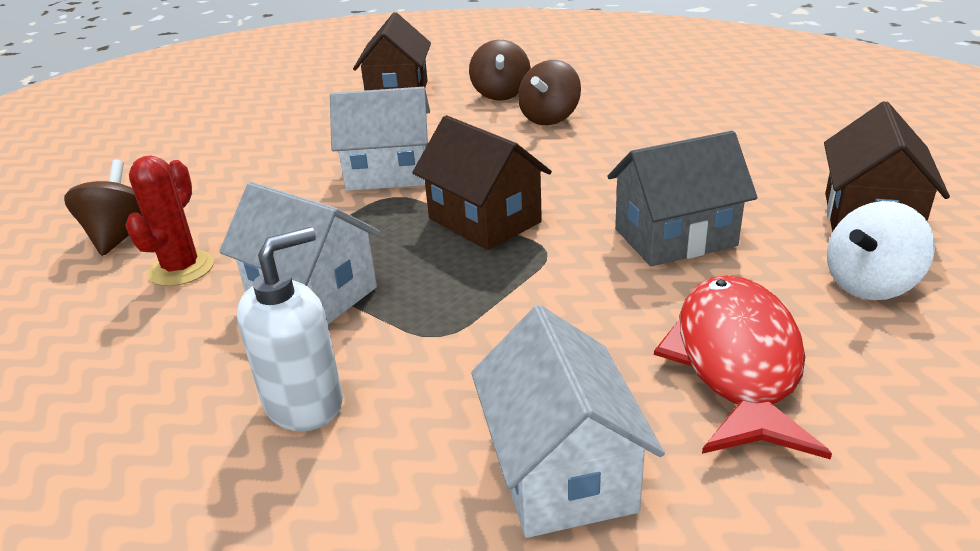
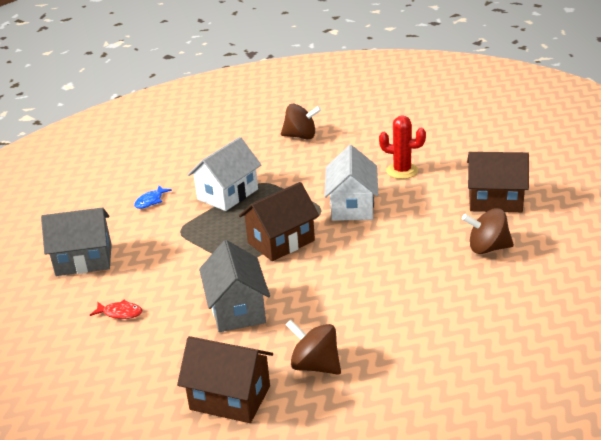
camera: 95 degrees right, 0 degrees up
(181, 269) = (263, 157): red cactus -> red cactus (402, 171)
(304, 403) = (150, 201): white soap dispenser -> blue fish
(549, 118) = (432, 270): brown spinning top -> brown spinning top (315, 365)
(561, 471) = (84, 260): white house -> grey house
(736, 363) = (120, 313): red fish -> red fish, size x0.42
(870, 285) = (159, 375): white spinning top -> none

